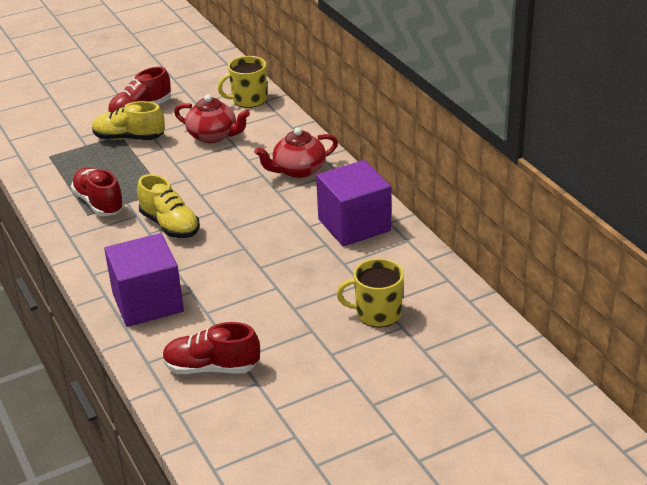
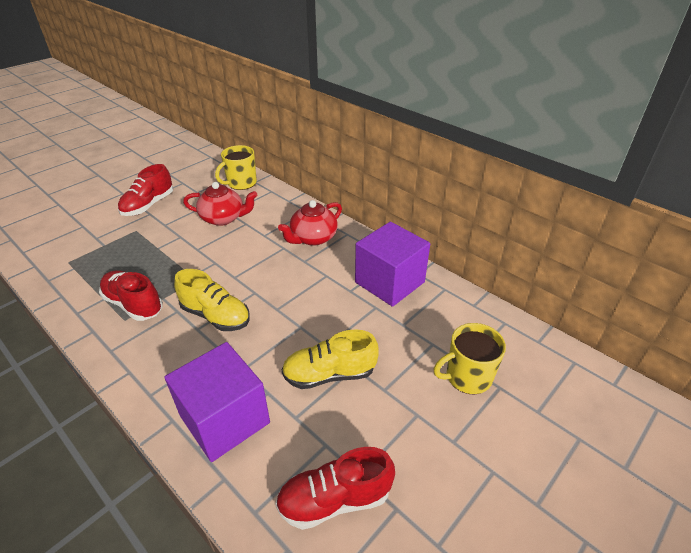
camera: 20 degrees left, 5 degrees up
(129, 138) = (145, 232): yellow shoe -> yellow shoe (329, 374)

